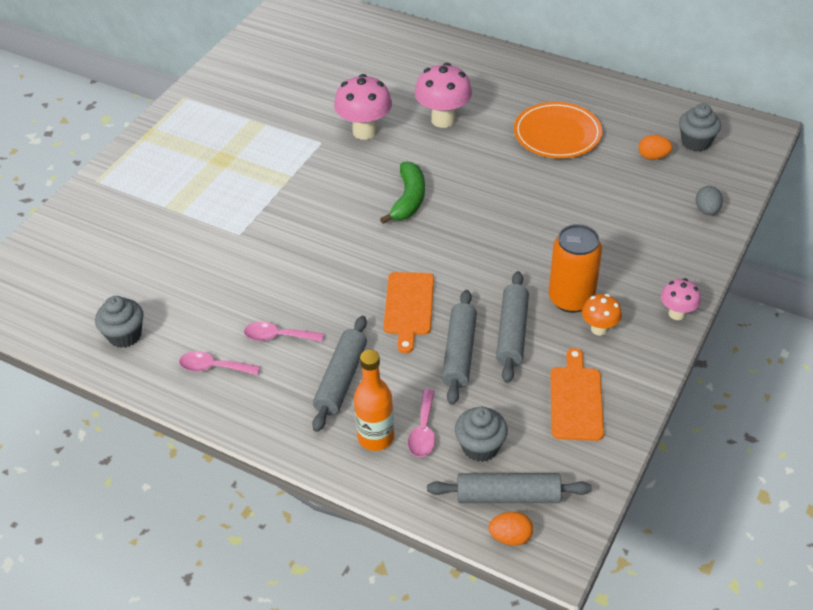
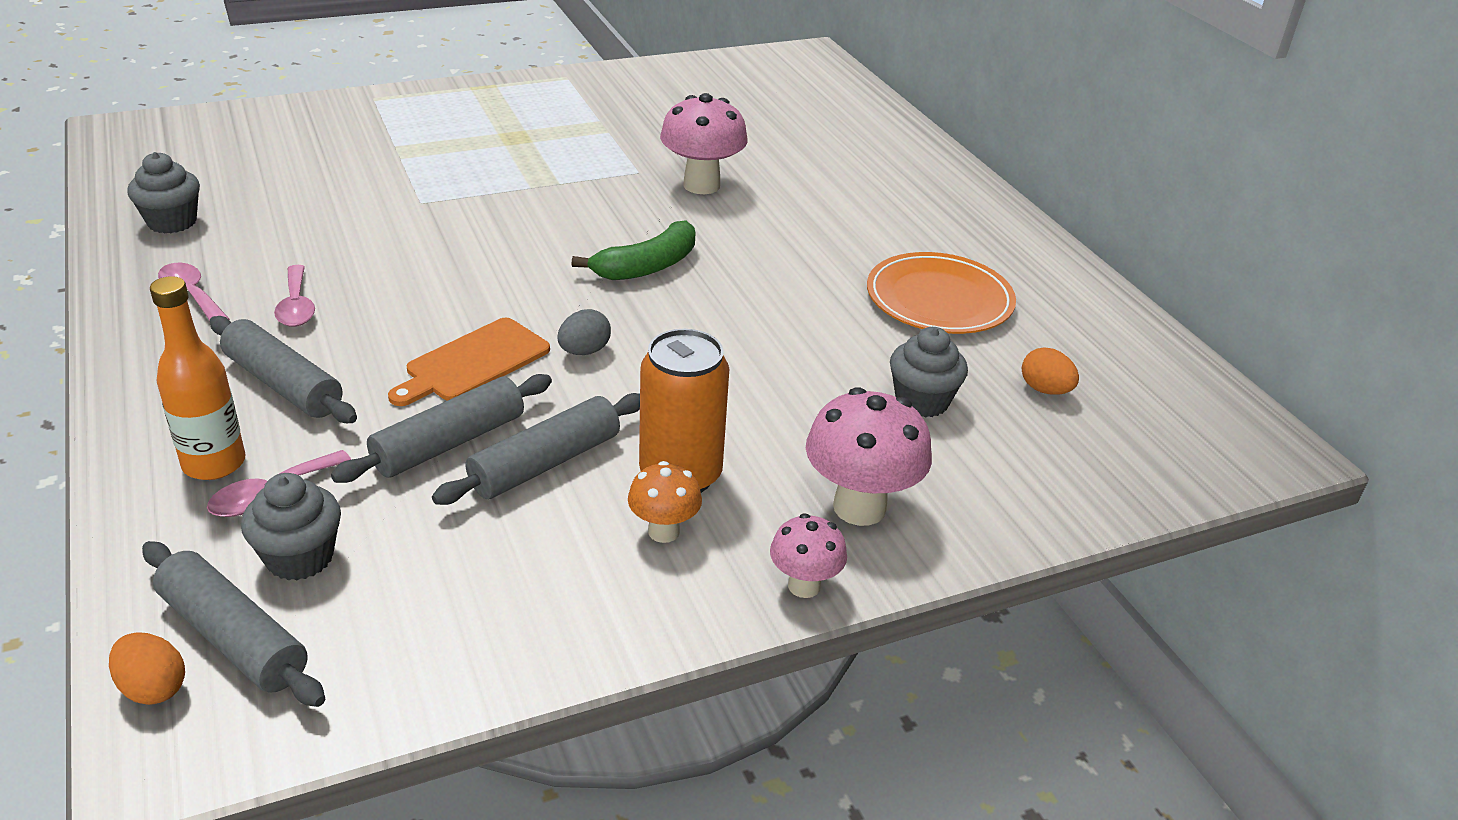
camera: 35 degrees right, 10 degrees down
(277, 336) = (296, 306): pink spoon -> pink spoon turned 150 degrees counterclockwise
(341, 379) = (283, 384): grey rolling pin -> grey rolling pin turned 75 degrees clockwise
(443, 120) = (811, 218): pink mushroom -> pink mushroom (859, 507)
(576, 400) = (500, 591): orange cutting board -> none
(696, 142) = (1139, 408): grey cupcake -> grey cupcake (922, 401)
(707, 210) = (1040, 493): grey egg -> grey egg (584, 351)

